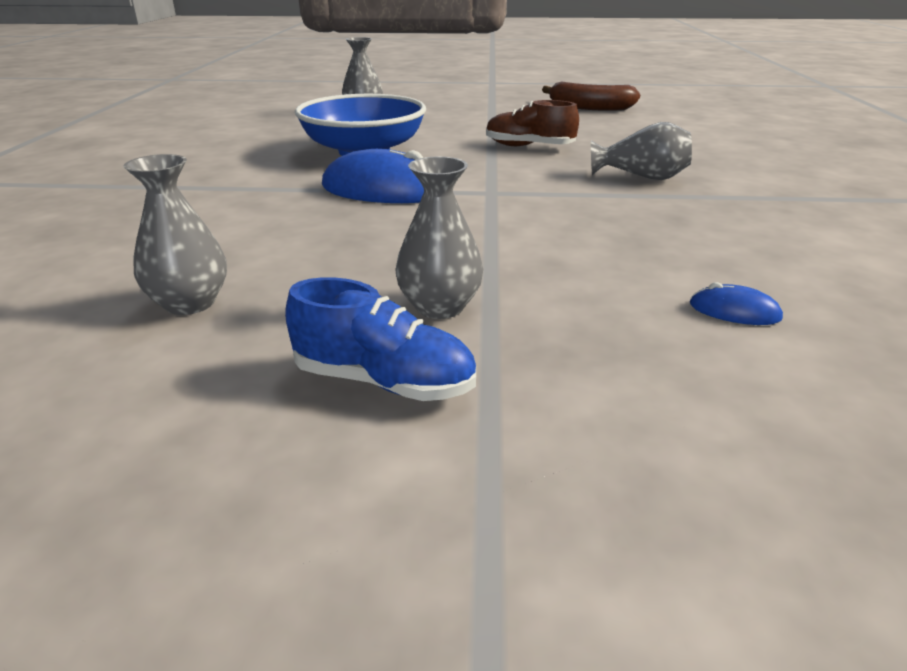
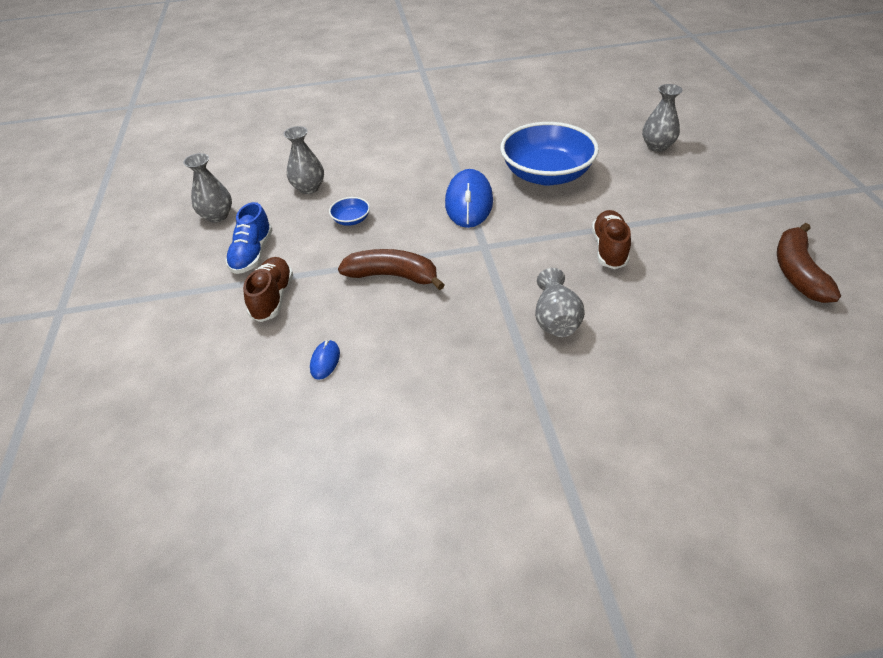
camera: 80 degrees right, 15 degrees up
(351, 268) = (351, 220): none -> blue bowl
(439, 307) = (315, 256): grey vase -> grey vase (217, 216)
(530, 247) = (393, 276): none -> brown banana
(555, 358) = (273, 298): none -> brown shoe

